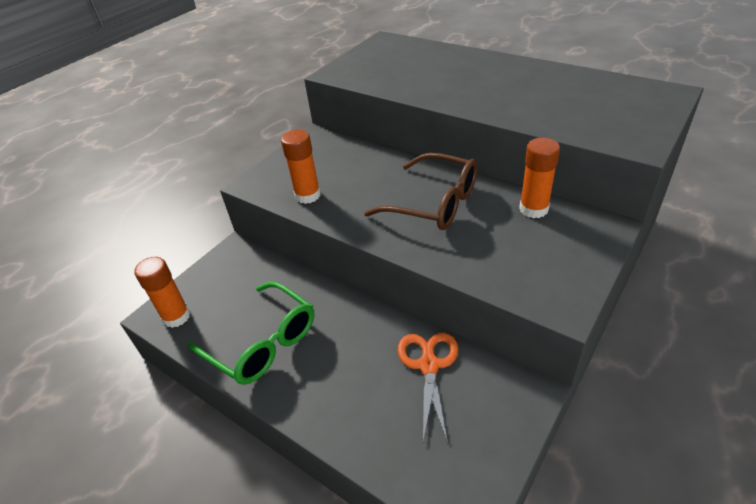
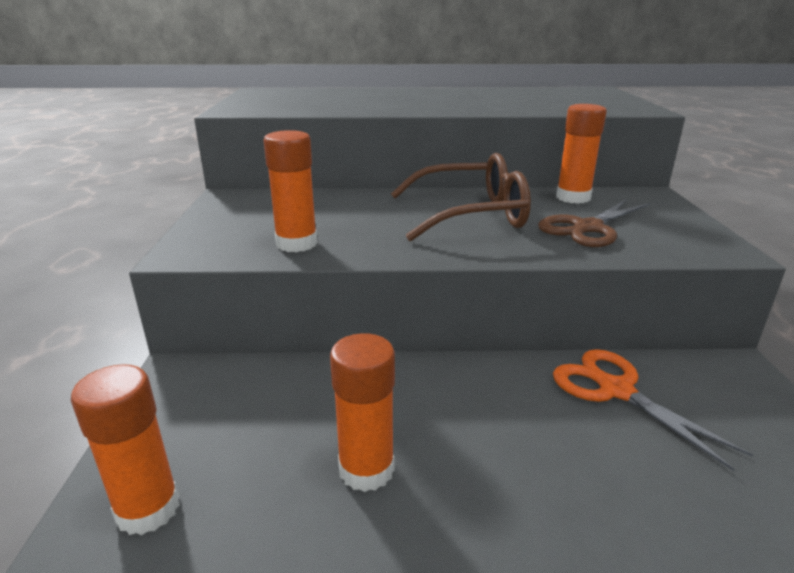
camera: 40 degrees left, 15 degrees down
(262, 343) = (366, 469): green glasses -> orange glue stick
(495, 246) = (588, 228): none -> brown scissors

